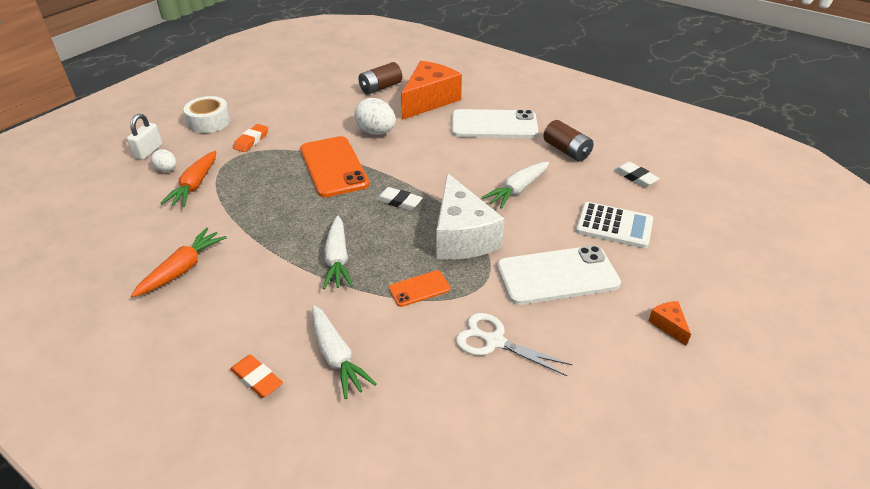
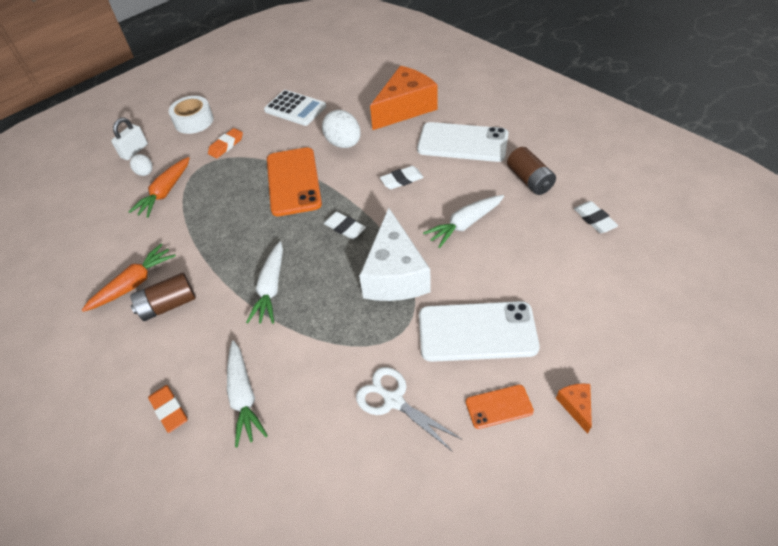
camera: 15 degrees right, 10 degrees up
(380, 88) = (361, 90): brown battery -> brown battery (168, 305)
(419, 288) = (338, 330): orange phone -> orange phone (499, 406)
(444, 158) = (401, 180): none -> white eraser
(614, 226) = (553, 278): white calculator -> white calculator (295, 108)

